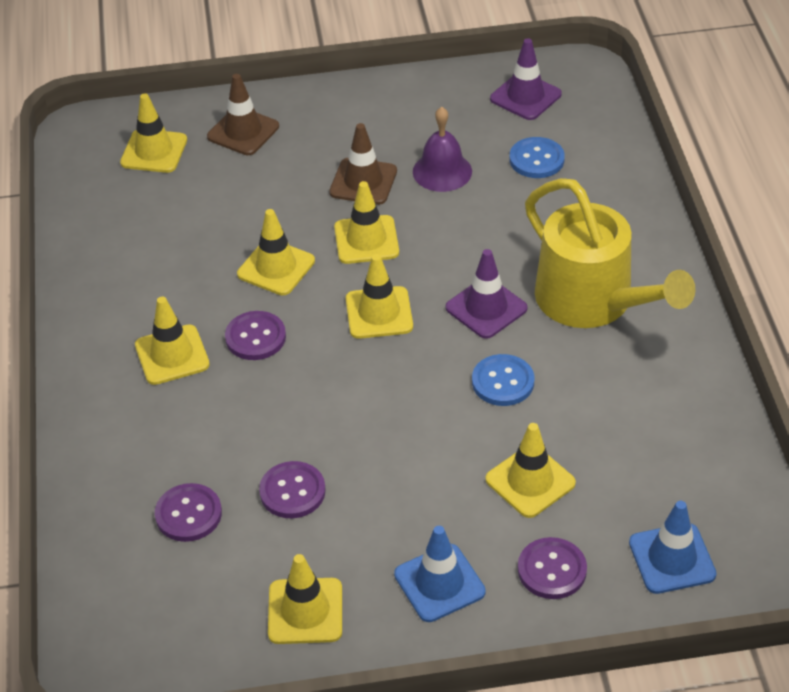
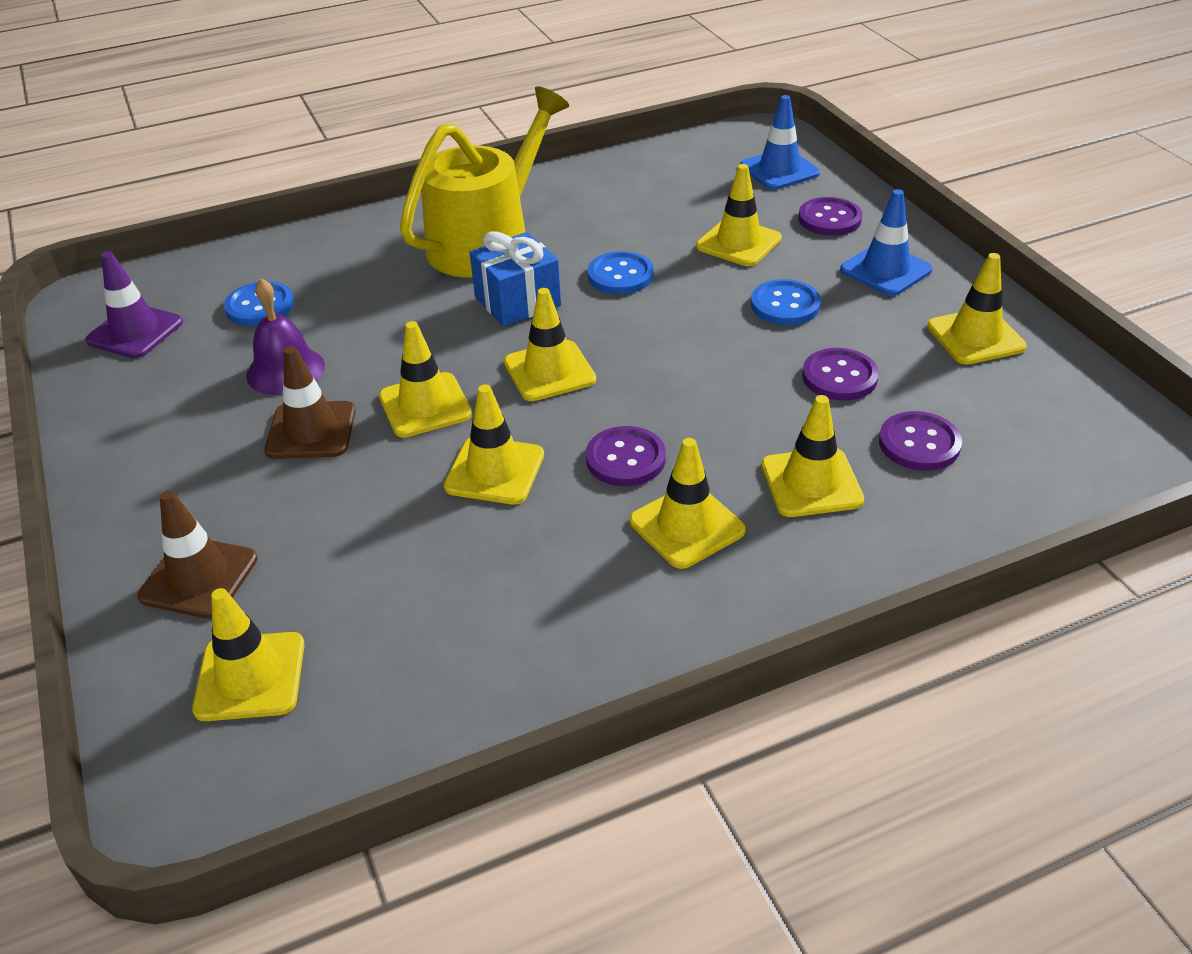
camera: 105 degrees left, 5 degrees down
(179, 434) = (811, 483): none -> yellow traffic cone
(411, 486) = (785, 305): none -> blue button
(486, 308) = (517, 301): purple traffic cone -> blue gift

